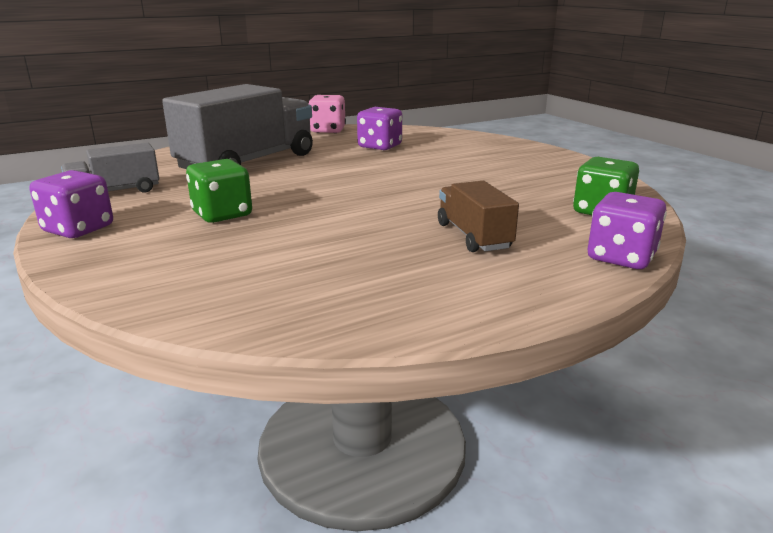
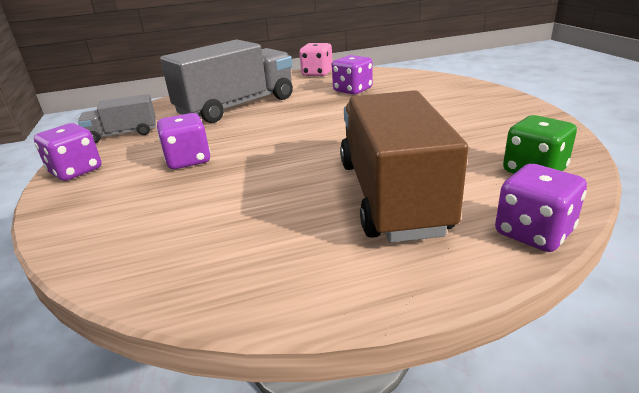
camera: 15 degrees right, 5 degrees up
(222, 214) = (188, 160): green dice -> purple dice
(473, 236) = (391, 195): brown truck -> brown truck, size x1.95

